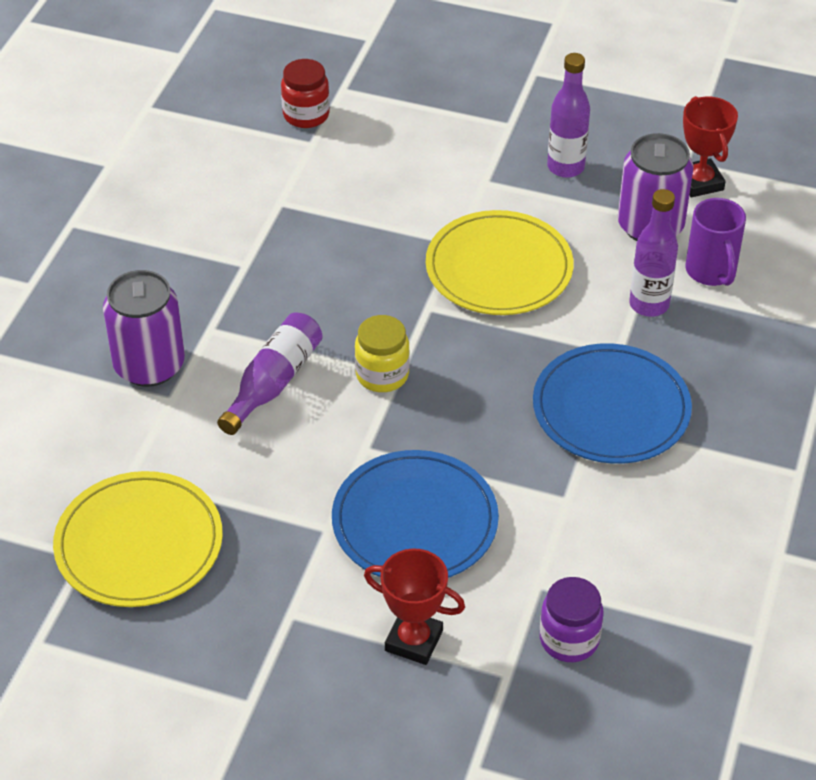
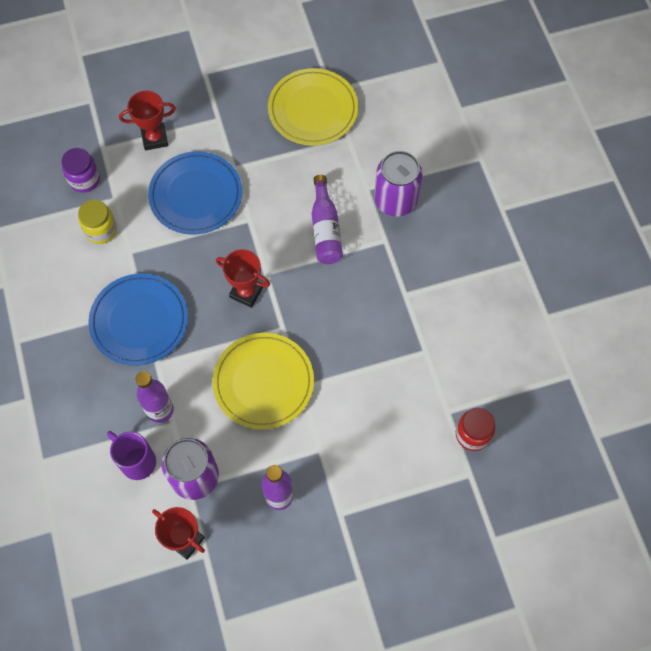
camera: 145 degrees right, 20 degrees up
(382, 375) = (274, 268): yellow jar -> yellow jar (101, 230)
(442, 367) = (246, 292): none -> red trophy

